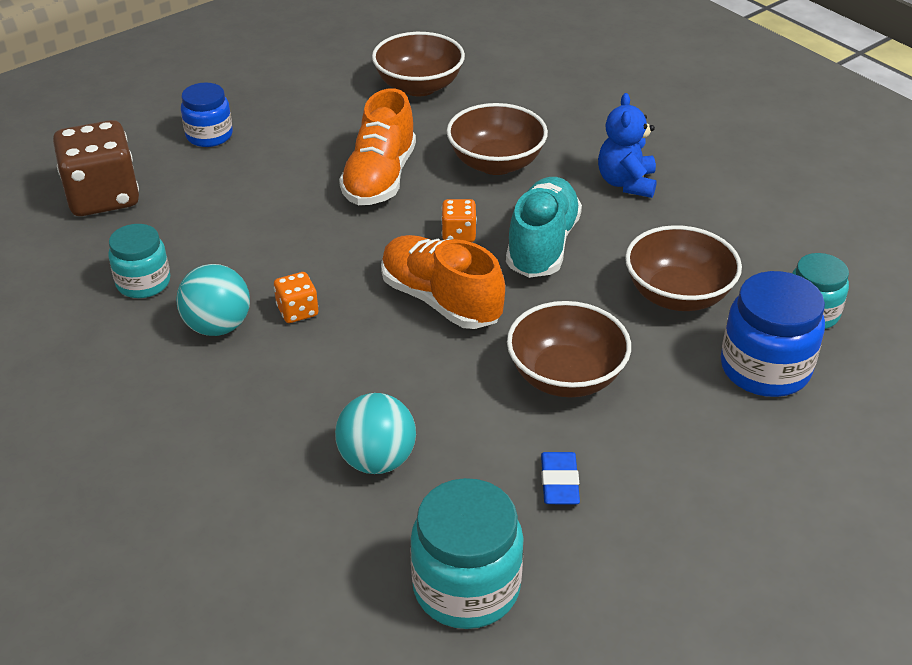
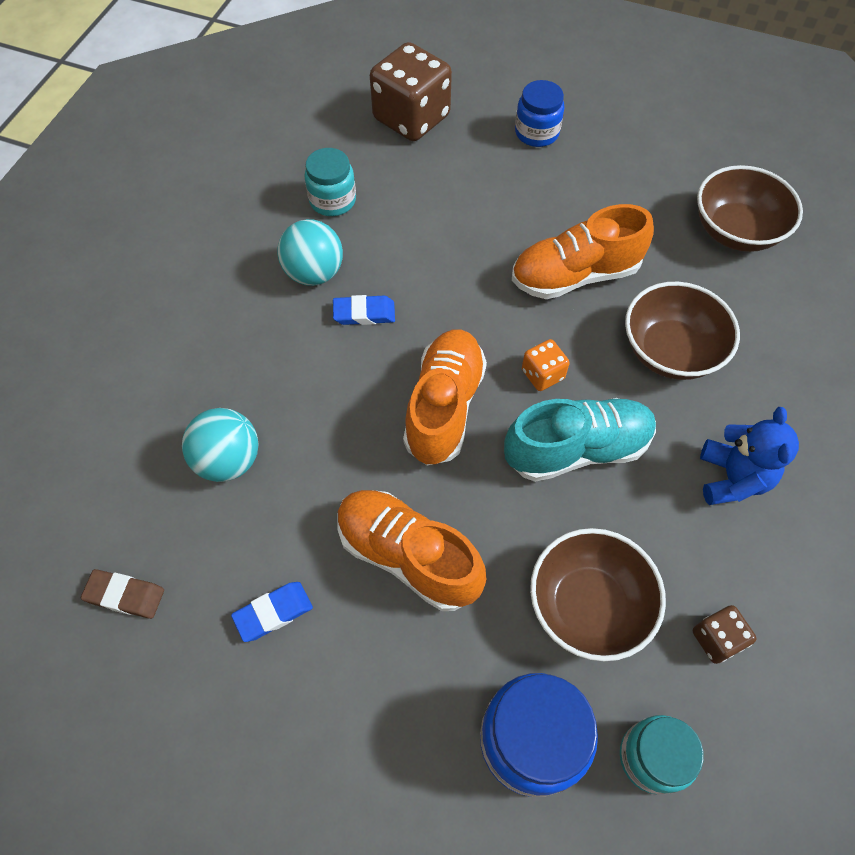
camera: 60 degrees right, 20 degrees up
(297, 311) = (364, 313): orange dice -> blue eraser
(466, 587) = (125, 595): turquoise jar -> brown eraser
(566, 376) = (408, 556): brown bowl -> orange shoe
(626, 183) = (732, 478): blue teddy bear -> blue teddy bear turned 120 degrees clockwise
(743, 245) = (716, 639): none -> brown dice

